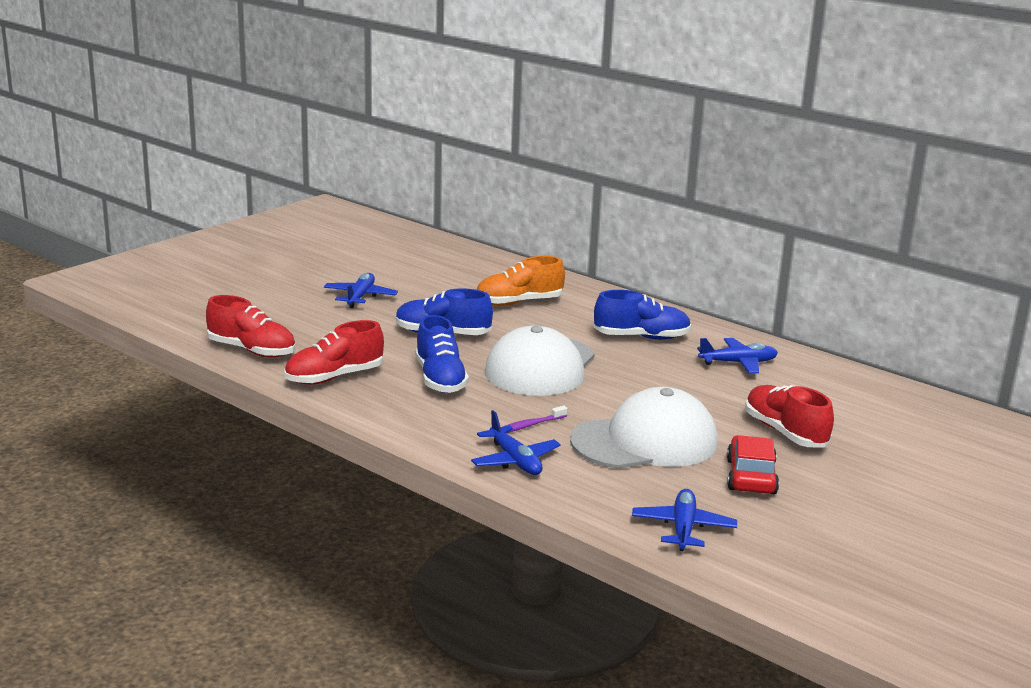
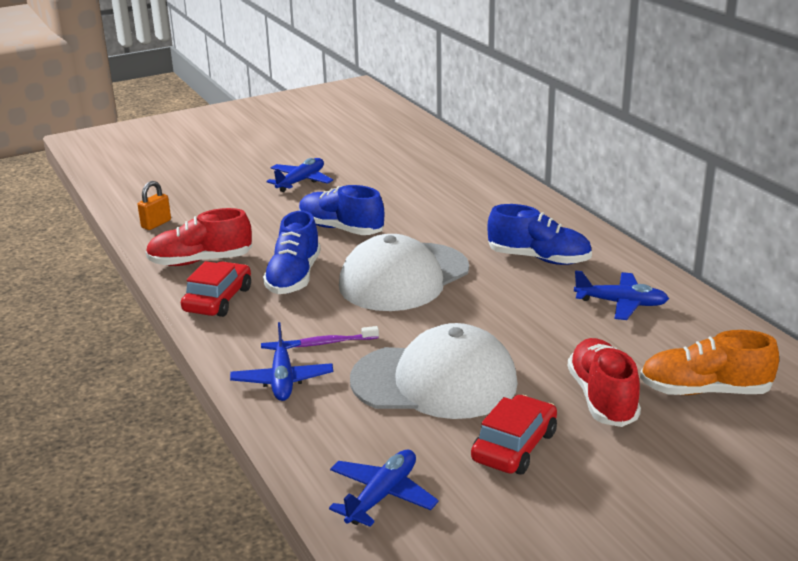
camera: 25 degrees right, 5 degrees up
(252, 350) = (156, 224): red shoe -> orange padlock
(387, 407) = (218, 300): none -> red car
(519, 302) = (446, 204): orange shoe -> orange shoe (704, 391)

